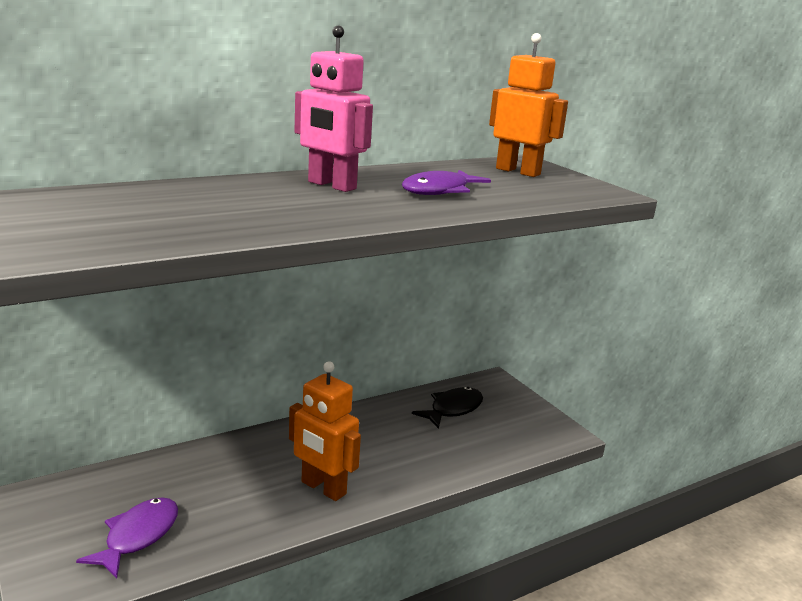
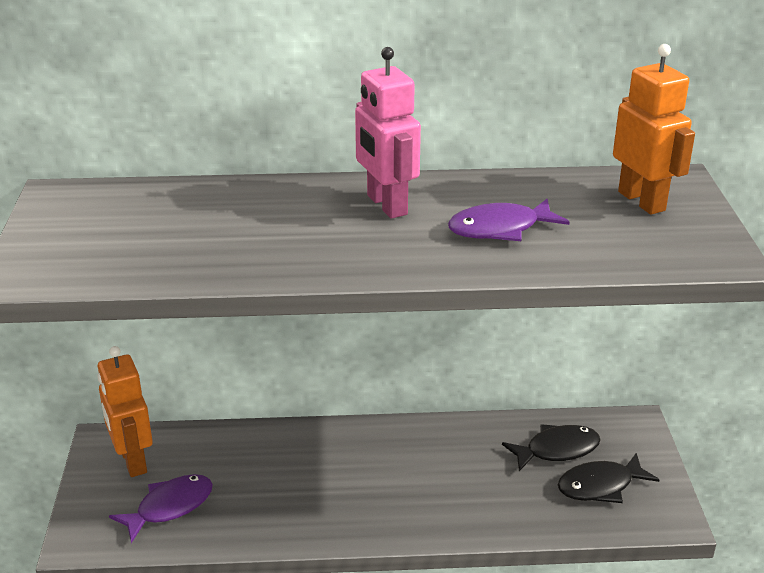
camera: 30 degrees right, 10 degrees up
(323, 488) = (356, 507): orange robot -> orange robot (132, 461)
(502, 425) = (600, 486): none -> black fish

